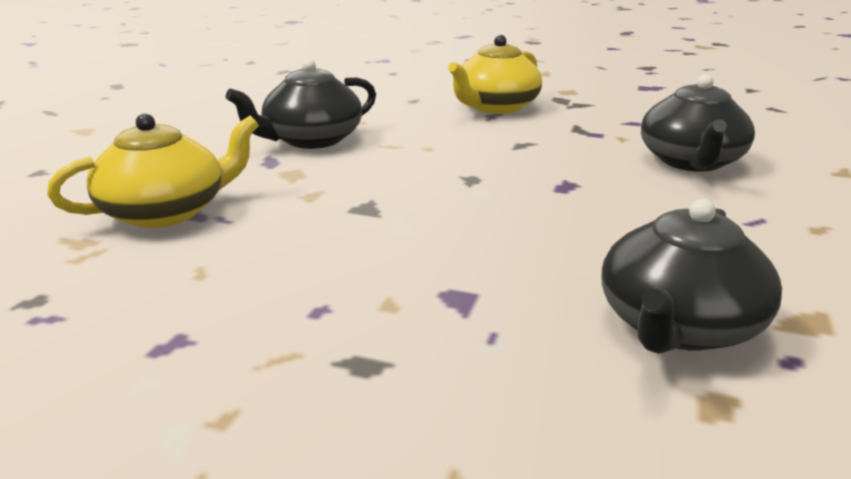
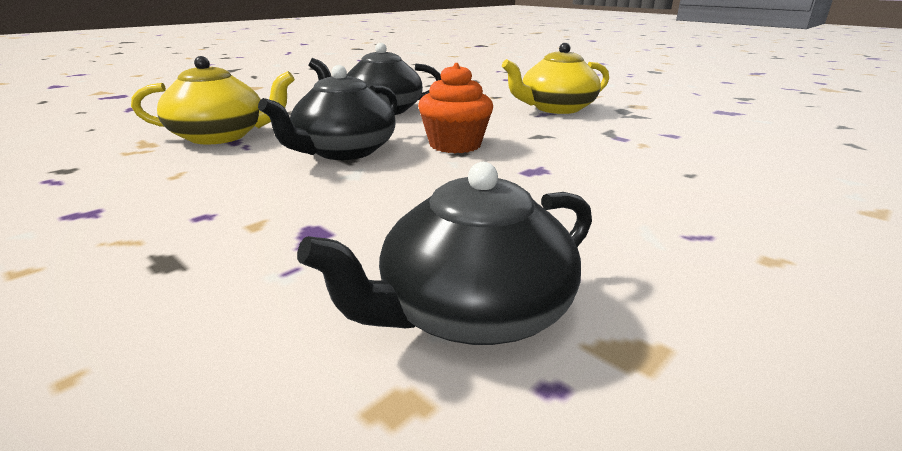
camera: 25 degrees right, 0 degrees up
(455, 171) = (455, 145): none -> orange cupcake
(691, 161) = (692, 173): black teapot -> black teapot (344, 151)

